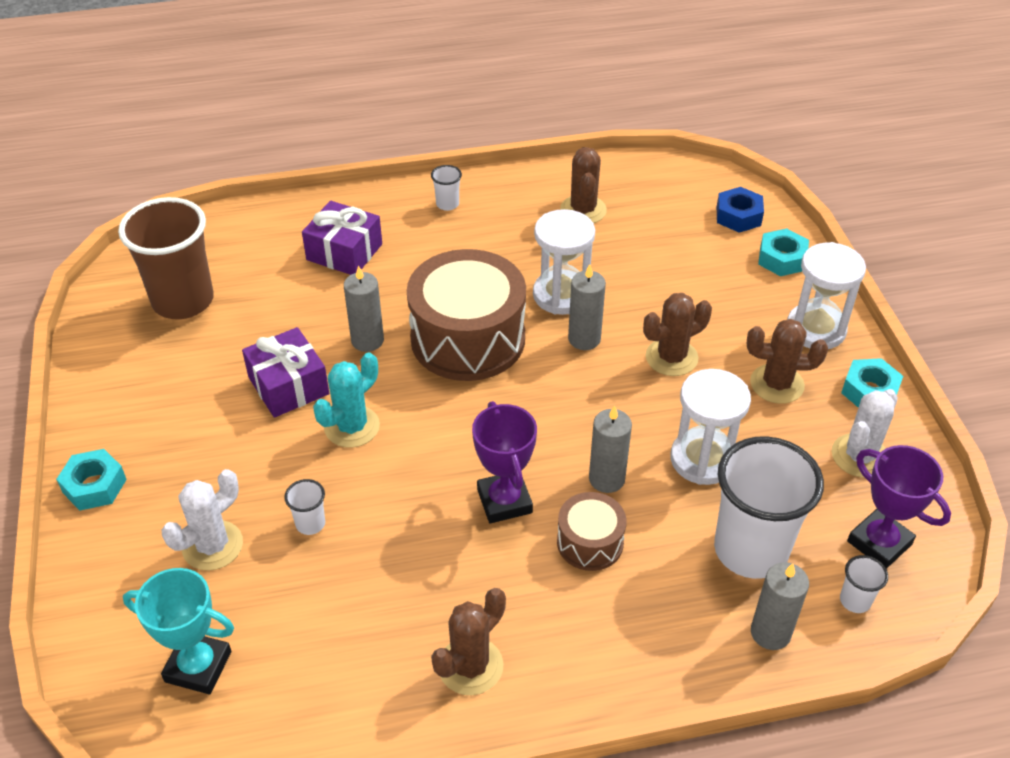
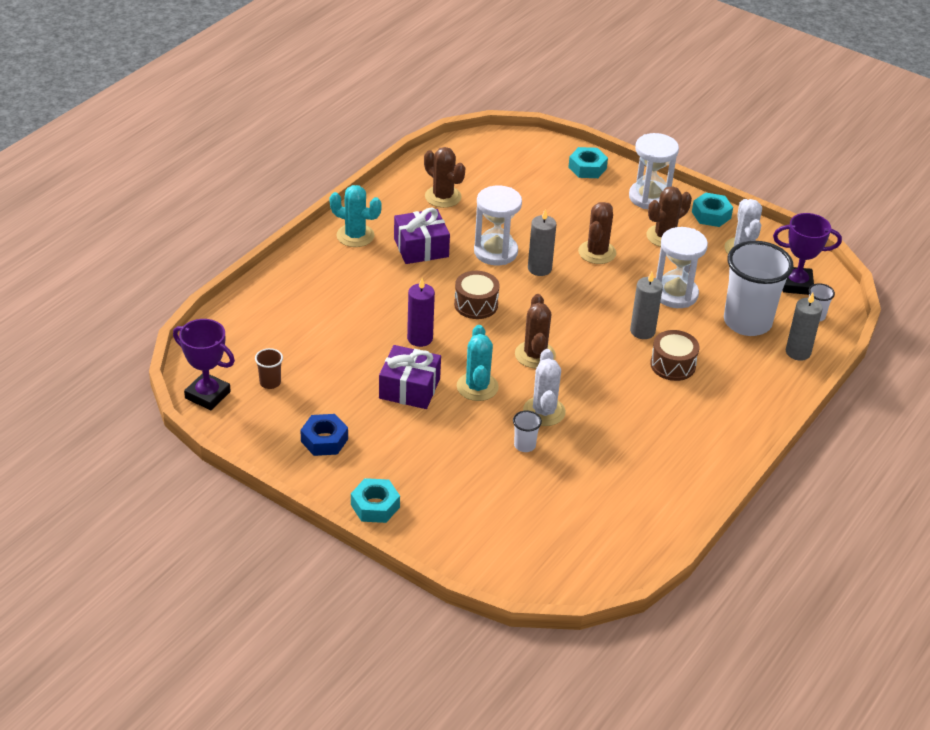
camera: 45 degrees left, 5 degrees down
(183, 301) = (270, 383): brown cup -> brown cup, size x0.41
(198, 666) = (564, 542): turquoise trophy -> none
(212, 545) = (488, 489): white cactus -> white cactus (544, 411)
(344, 252) = (331, 298): purple gift -> purple gift (421, 248)
(367, 340) = (420, 338): grey candle -> purple candle
(447, 204) = (355, 236): white cup -> turquoise cactus
(468, 338) = (476, 304): brown drum -> brown drum, size x0.50
(470, 666) = (690, 453): brown cactus -> brown cactus (535, 355)
(504, 501) = (607, 372): purple trophy -> purple trophy (207, 395)
(738, 216) = (535, 155): blue nut -> blue nut (324, 440)

